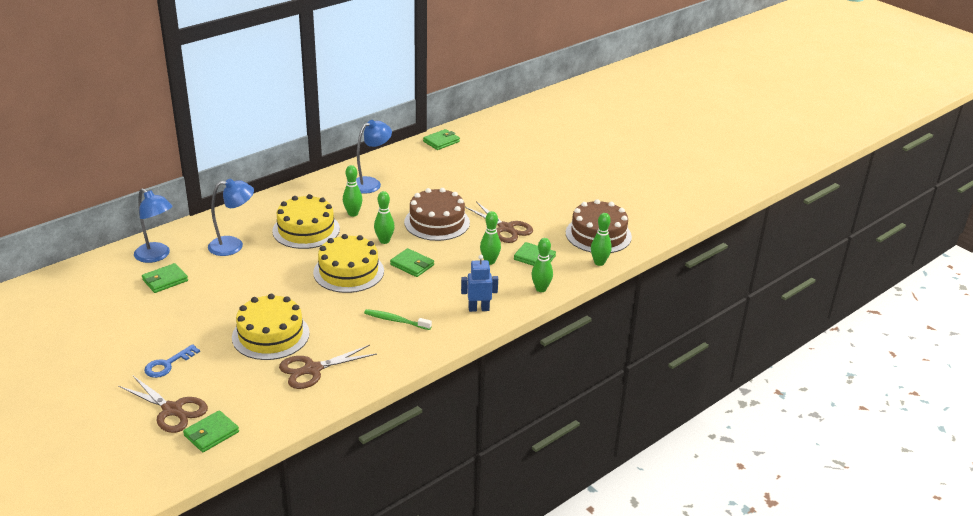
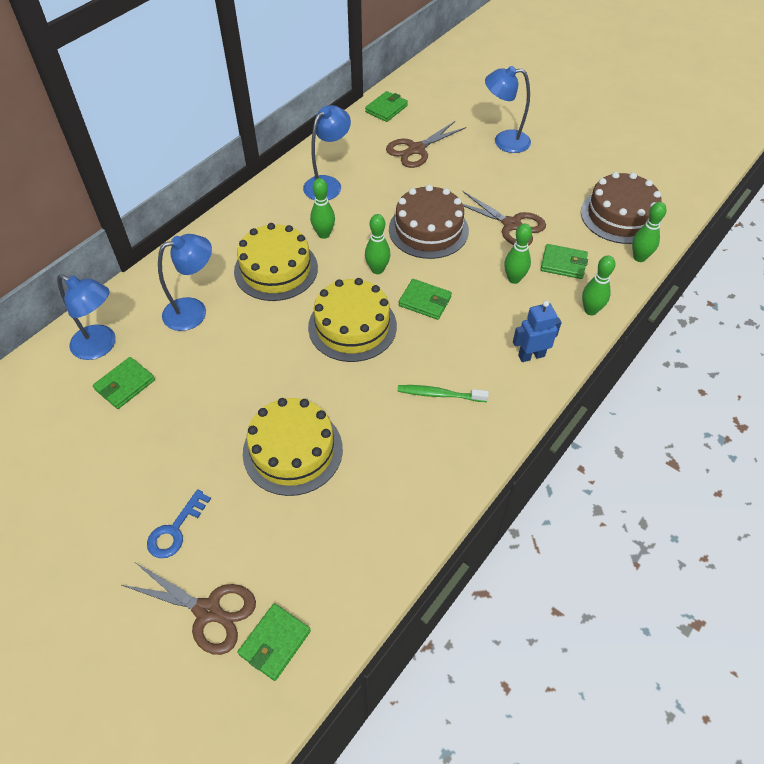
camera: 10 degrees left, 20 degrees up
(312, 369) = (367, 498): brown scissors -> brown scissors (416, 149)
(527, 175) = (504, 141): none -> blue lamp

